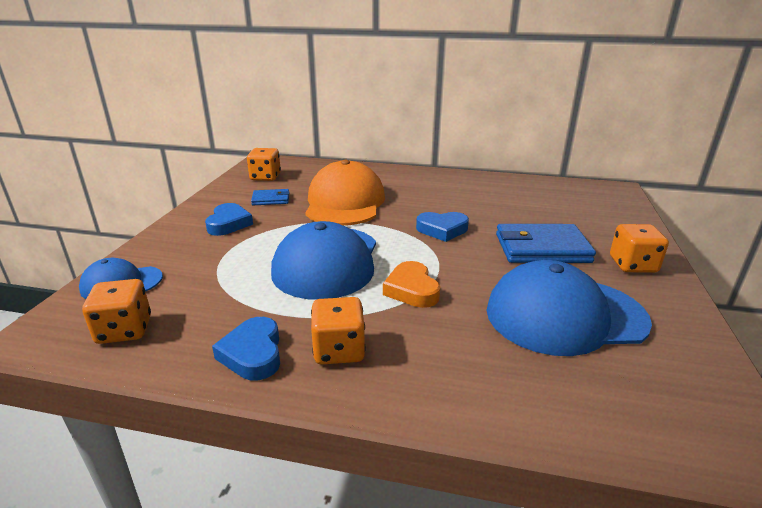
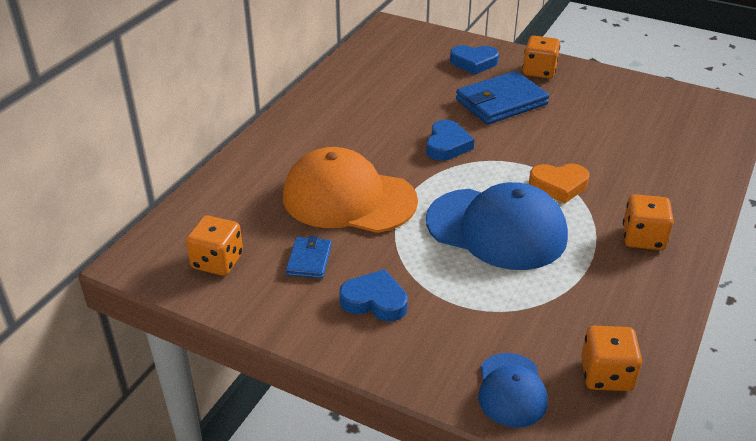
camera: 75 degrees left, 10 degrees up
(253, 353) = (646, 286): blue heart -> blue heart (473, 63)
(541, 248) = (501, 102): blue wallet -> blue wallet turned 45 degrees clockwise
(565, 315) = (605, 123): blue cap -> none

